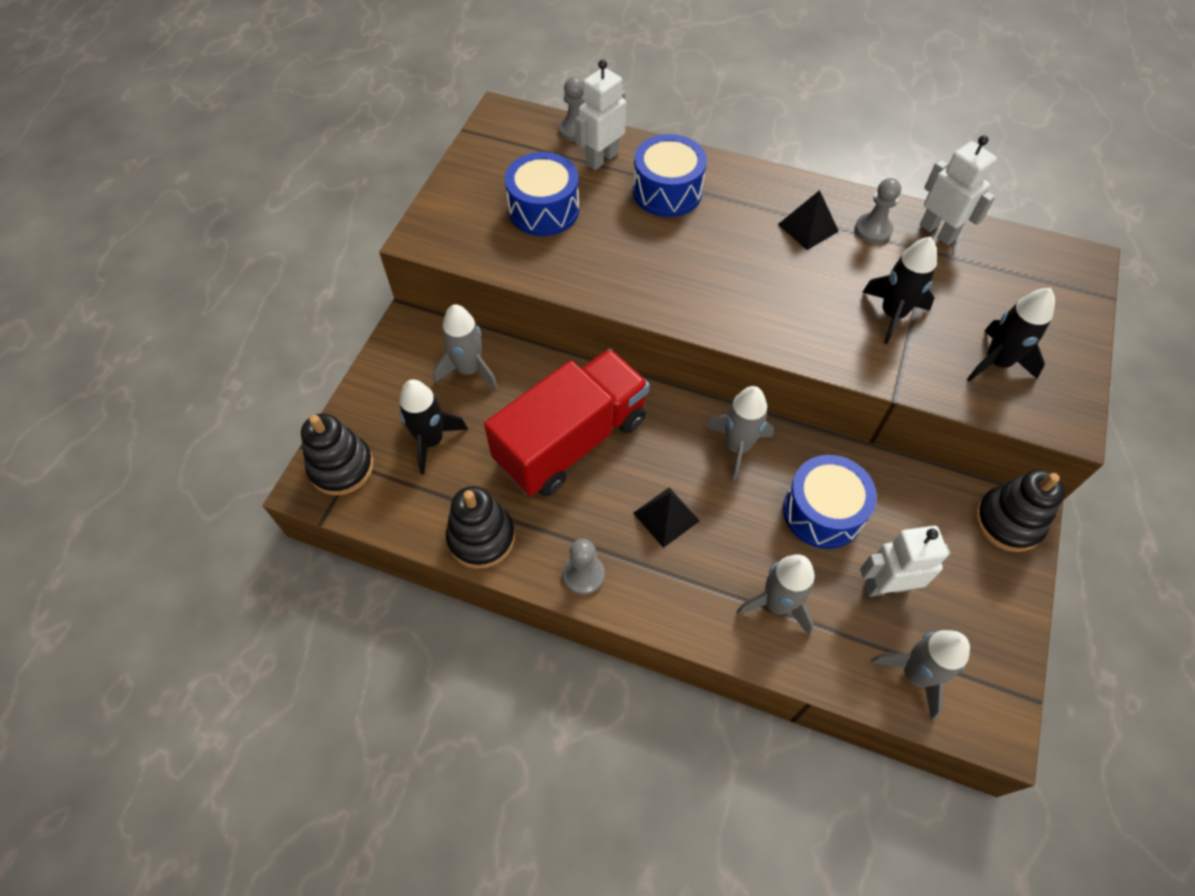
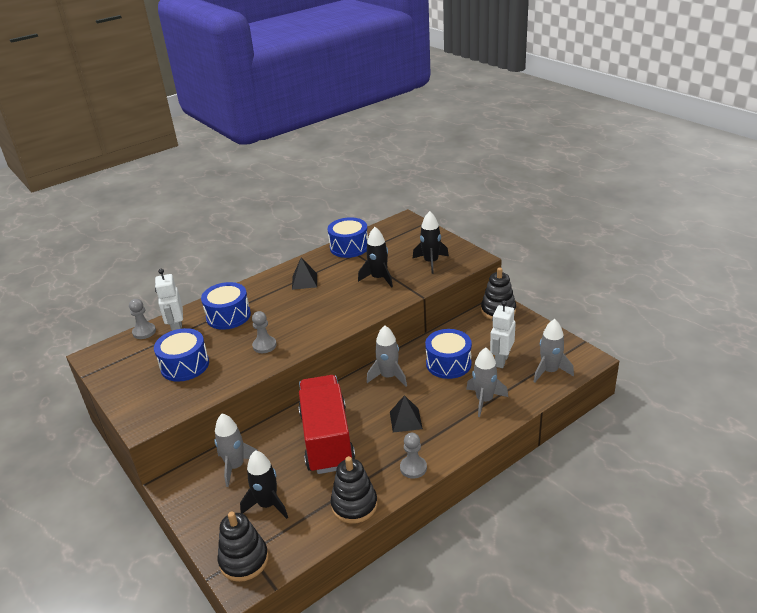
camera: 55 degrees left, 25 degrees down
(873, 230) = (327, 263): grey pawn -> grey pawn (264, 345)
(938, 232) = (349, 247): white robot -> blue drum

